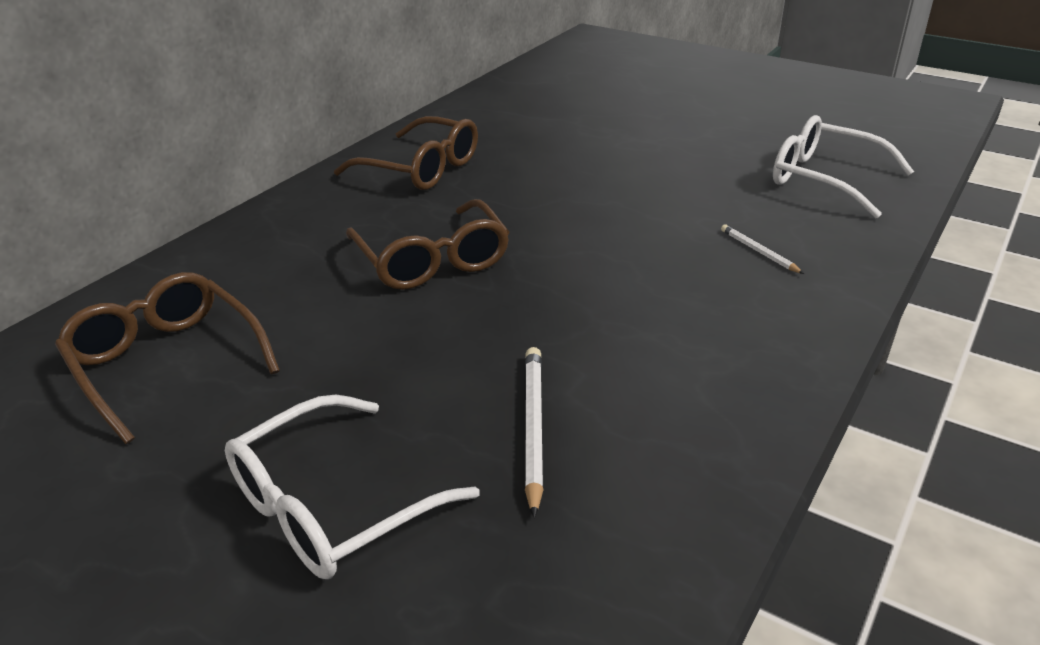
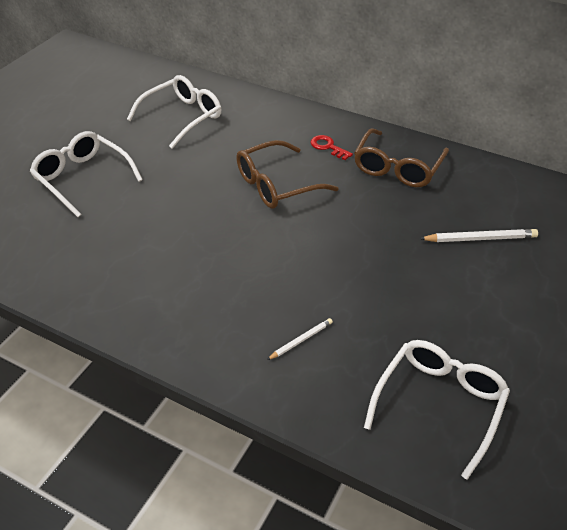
camera: 85 degrees right, 10 degrees up
(166, 362) = (183, 117): brown glasses -> white glasses
(349, 214) = (328, 147): none -> red key
(533, 428) = (122, 233): white pencil -> white pencil (480, 238)

